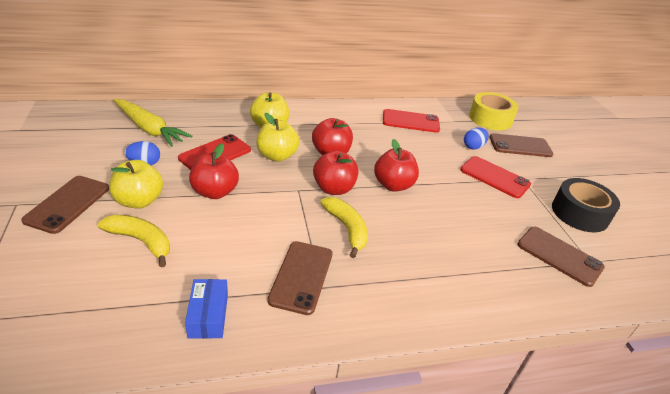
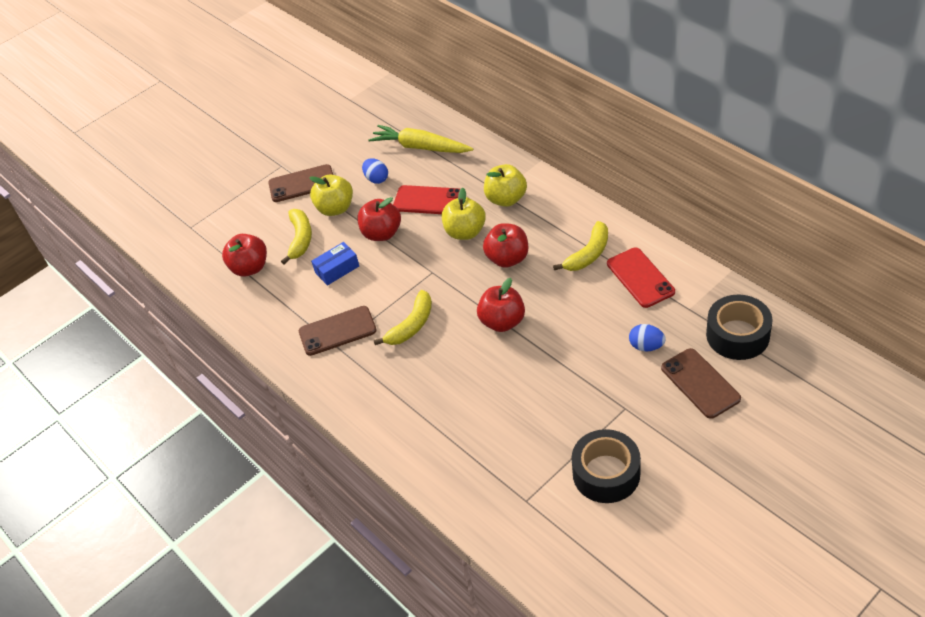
camera: 70 degrees right, 10 degrees up
(149, 129) = (420, 147): yellow carrot -> yellow carrot turned 105 degrees clockwise
(208, 315) = (268, 311): blue box -> blue box (337, 269)
(333, 188) = (456, 290): red apple -> red apple (250, 268)
(367, 126) = (588, 254): none -> yellow banana
(490, 119) = (737, 335): yellow tape -> black tape
(494, 177) = (601, 385): red phone -> none
(559, 256) = (511, 475): brown phone -> none

